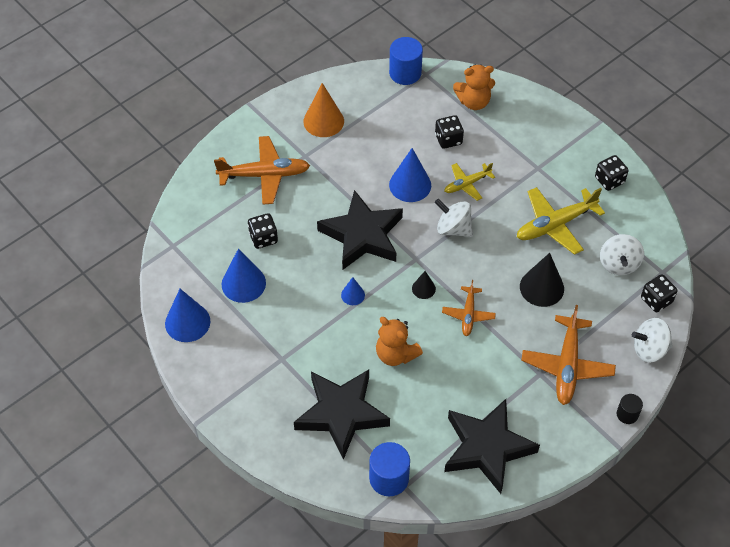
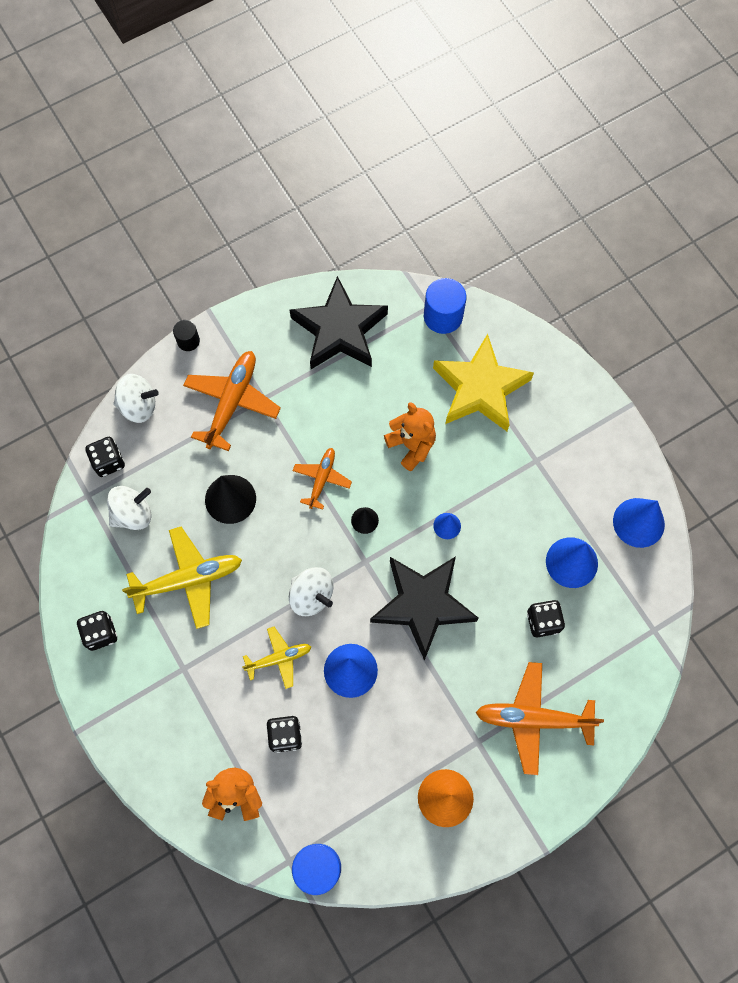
camera: 170 degrees left, 15 degrees up
(341, 414) = (480, 388): black star -> yellow star
(618, 264) = (133, 514): white spinning top -> white spinning top turned 45 degrees clockwise

